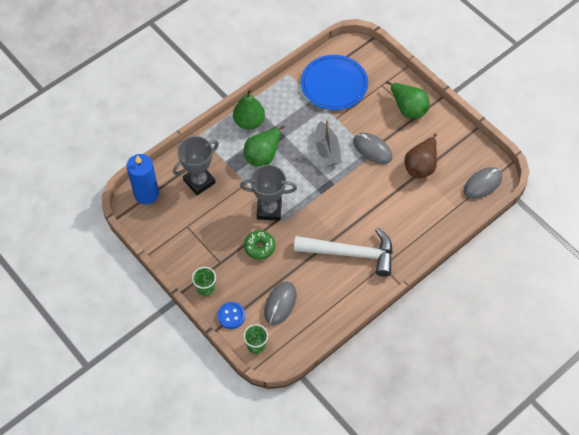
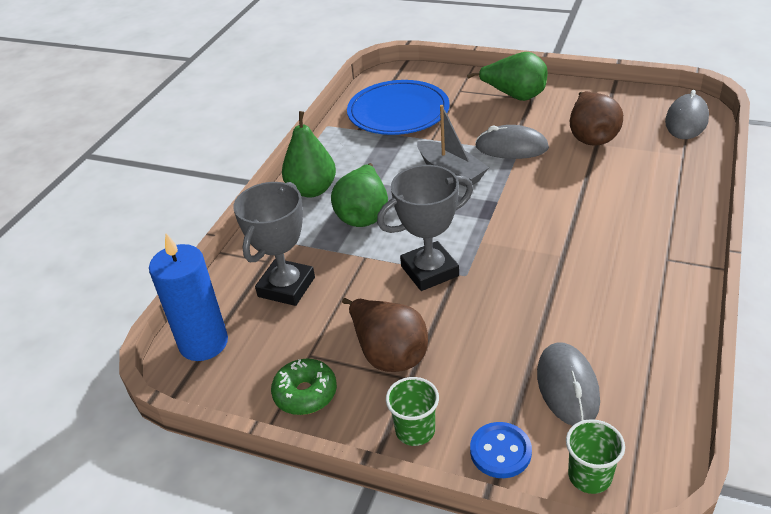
camera: 25 degrees left, 20 degrees down
(220, 245) = (388, 353): none -> brown pear
(259, 247) = (458, 325): green donut -> green donut (305, 394)
(350, 253) = (605, 265): white hammer -> none

